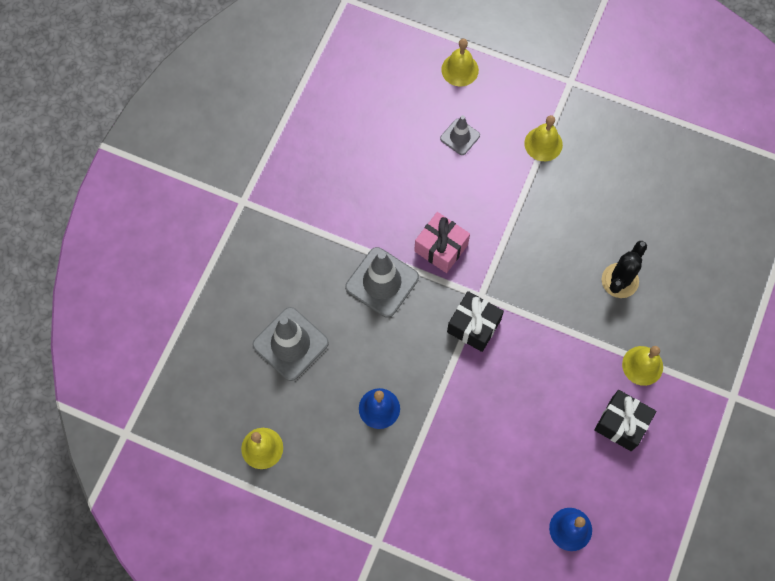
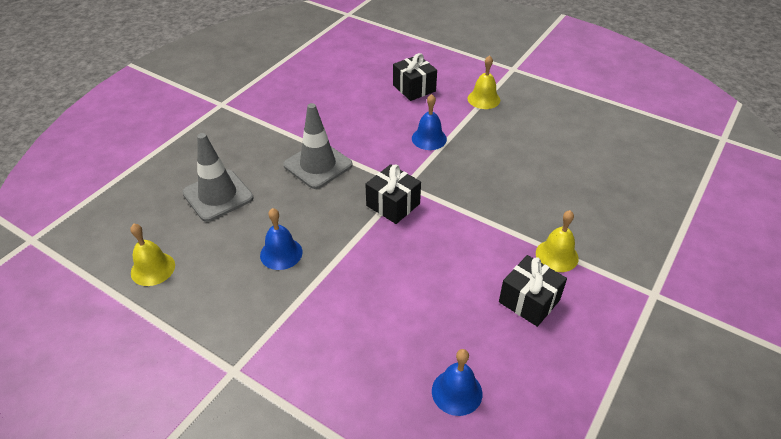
camera: 10 degrees right, 25 degrees down
(441, 248) = (378, 150): pink gift -> none
(460, 69) = (424, 54): yellow bell -> none
(460, 137) = (414, 88): grey traffic cone -> black gift
(492, 221) = (429, 138): none -> blue bell
(620, 280) = (540, 190): black cactus -> none

